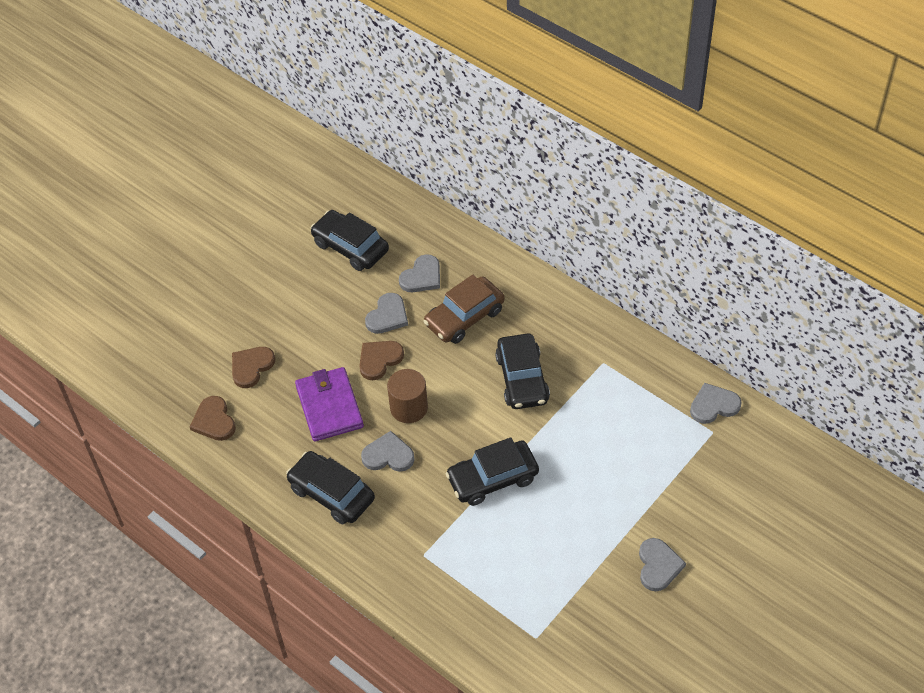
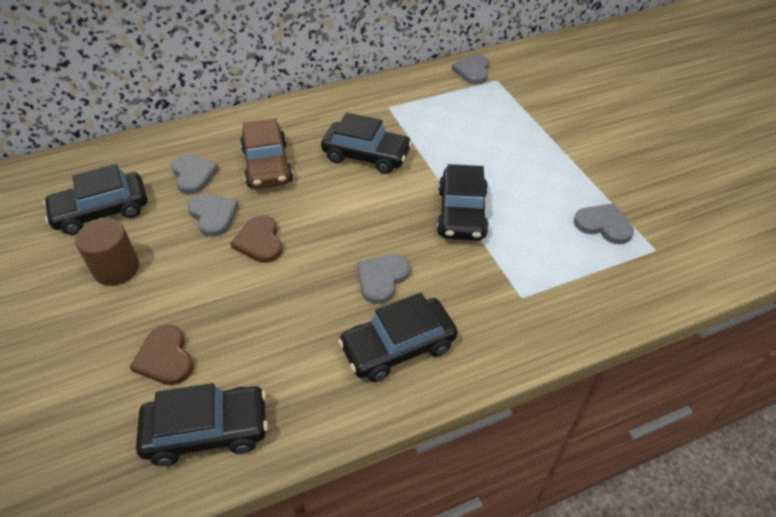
camera: 65 degrees left, 5 degrees down
(214, 421) = (207, 431): brown heart -> black car
(329, 406) = (282, 305): purple wallet -> none
(409, 408) = (336, 241): brown cylinder -> brown cylinder (116, 269)
(658, 566) = (609, 150): grey heart -> grey heart (603, 225)

